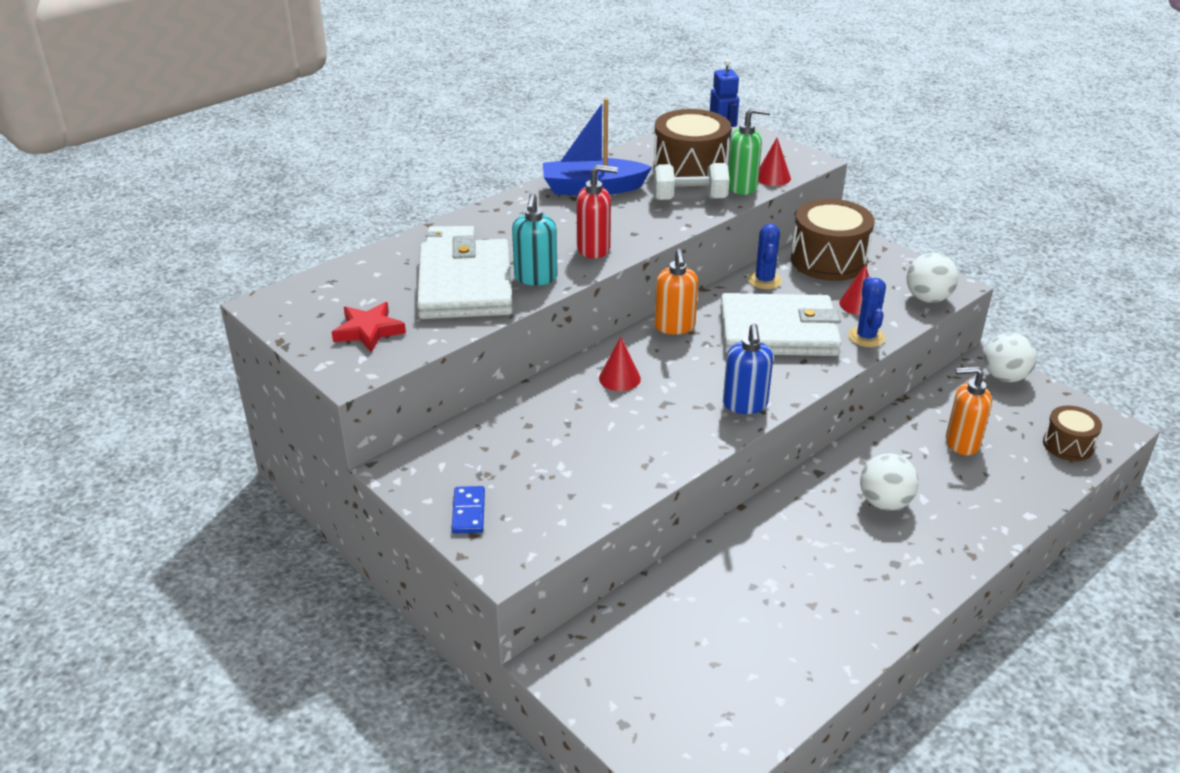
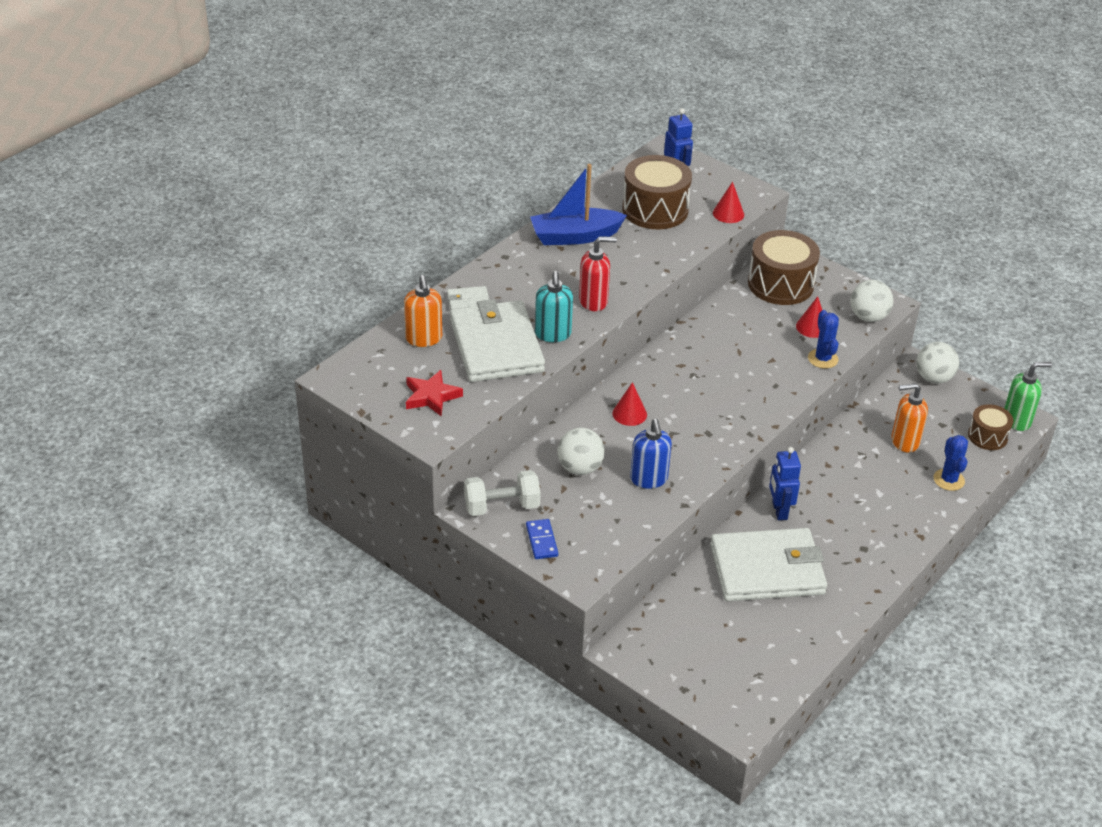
camera: 10 degrees left, 5 degrees up
(674, 327) = (663, 361): orange soap dispenser -> orange soap dispenser (424, 339)
(689, 199) = (662, 242): white dumbbell -> white dumbbell (502, 506)
(742, 187) = (704, 226): green soap dispenser -> green soap dispenser (1017, 420)
(745, 405) = (736, 430): blue soap dispenser -> blue soap dispenser (649, 479)
(764, 280) = (730, 309): blue cactus -> blue cactus (948, 480)
(778, 331) = (750, 359): white wallet -> white wallet (767, 569)
(793, 509) = (779, 511): none -> blue robot
(884, 502) = (849, 499): white ball -> white ball (580, 468)

